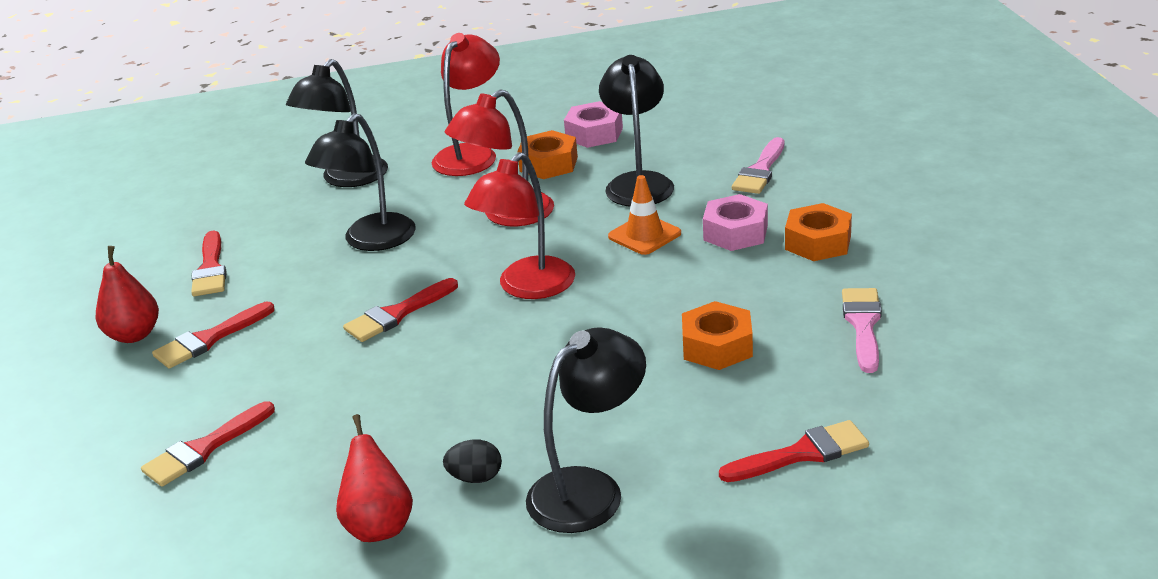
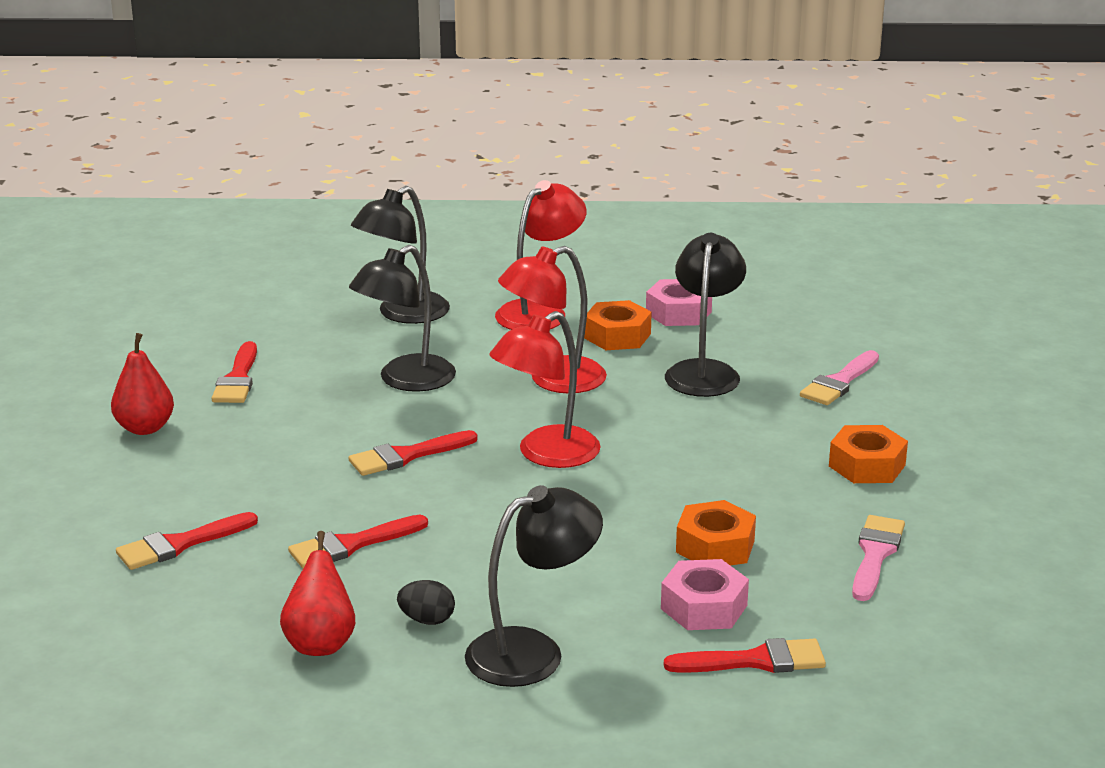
camera: 10 degrees right, 5 degrees down
(209, 339) = (215, 445): red brush -> red brush (351, 545)
(644, 235) = (687, 425): orange traffic cone -> none
(735, 232) = (784, 440): pink nut -> pink nut (704, 607)

